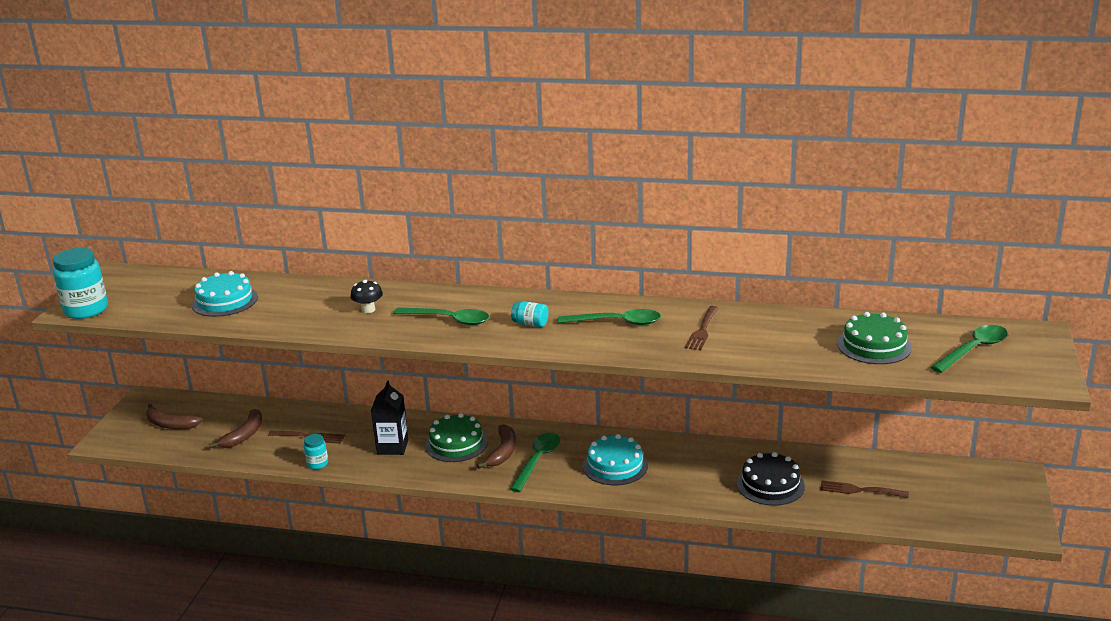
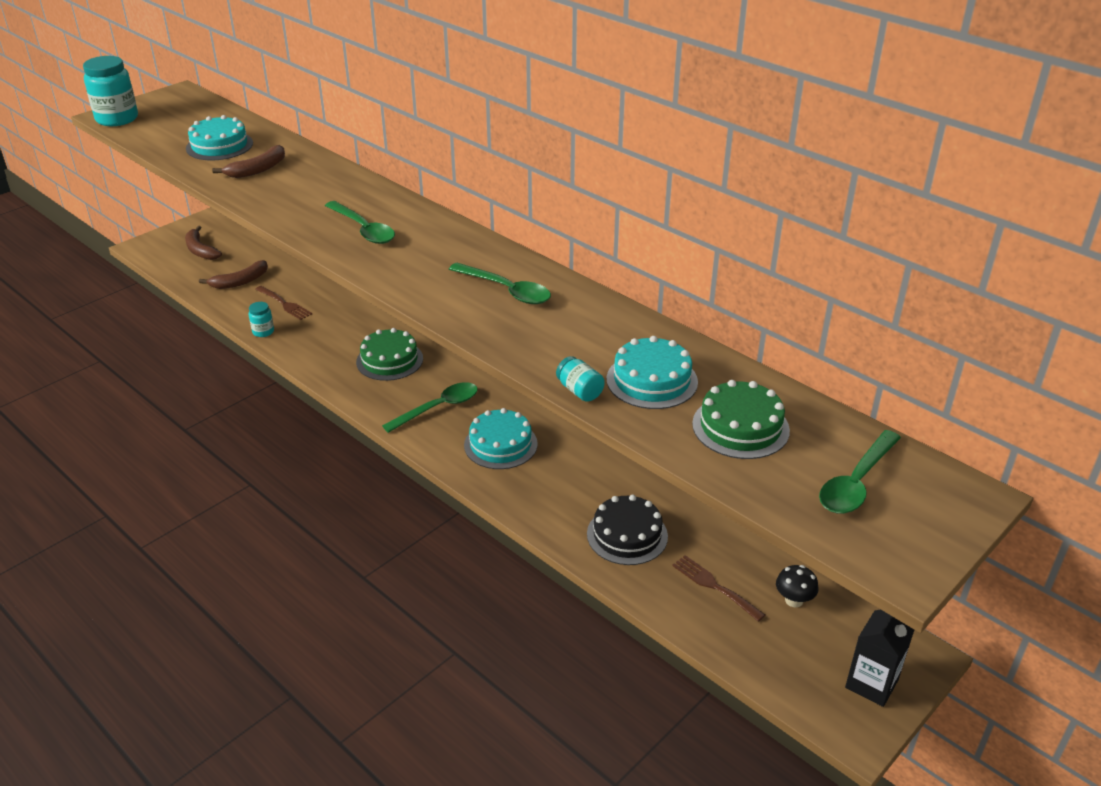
camera: 30 degrees right, 10 degrees up
(368, 310) = (313, 194): black mushroom -> black mushroom (794, 600)
(392, 447) = (336, 341): black carton -> black carton (871, 683)
(503, 452) = (418, 386): brown banana -> brown banana (258, 169)
(530, 324) = (427, 261): turquoise jar -> turquoise jar (580, 391)
(702, 330) = (579, 332): brown fork -> none
(787, 340) = (652, 380): none -> turquoise cake
(974, 349) = (856, 483): green spoon -> green spoon turned 135 degrees clockwise

